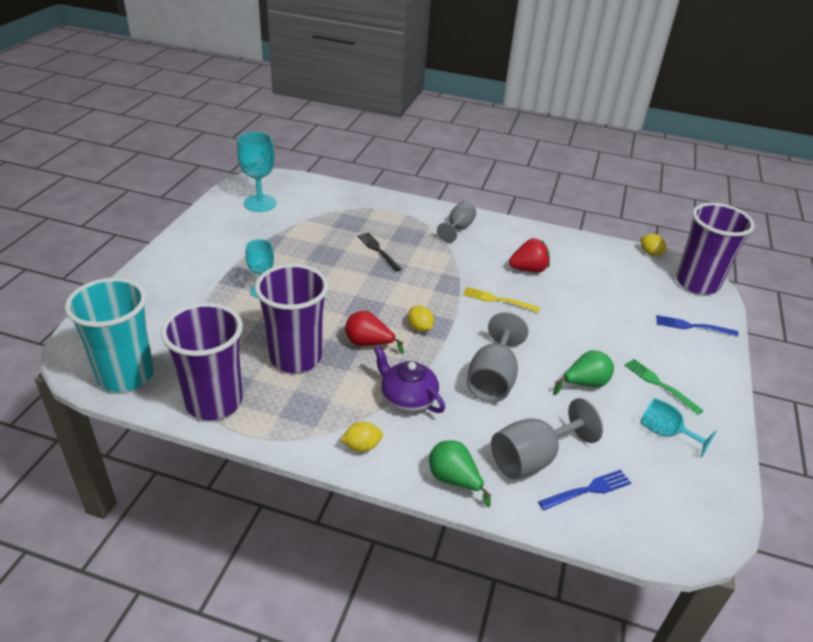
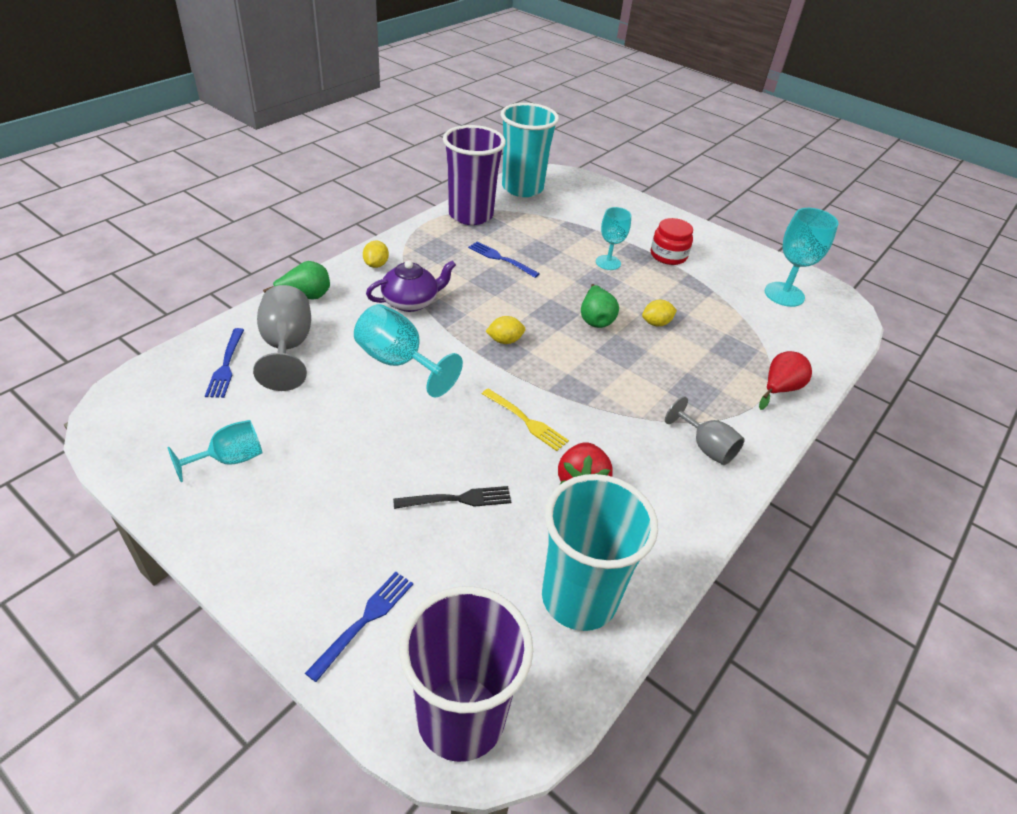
camera: 110 degrees right, 5 degrees up
(230, 259) = (668, 255): none -> red jar
(295, 357) = (501, 259): purple cup -> blue fork
(368, 343) = (498, 301): red pear -> red pear (779, 389)
(378, 250) = (663, 355): black fork -> black fork (457, 499)
(492, 379) = (399, 362): grey goblet -> turquoise goblet
(498, 300) = (526, 421): yellow fork -> yellow fork turned 90 degrees clockwise
(584, 383) = (344, 430): green pear -> green pear (595, 319)
(603, 260) = (579, 598): none -> turquoise cup
(650, 253) = (578, 695): yellow lemon -> yellow lemon (656, 323)
(660, 385) = (293, 500): green fork -> none

